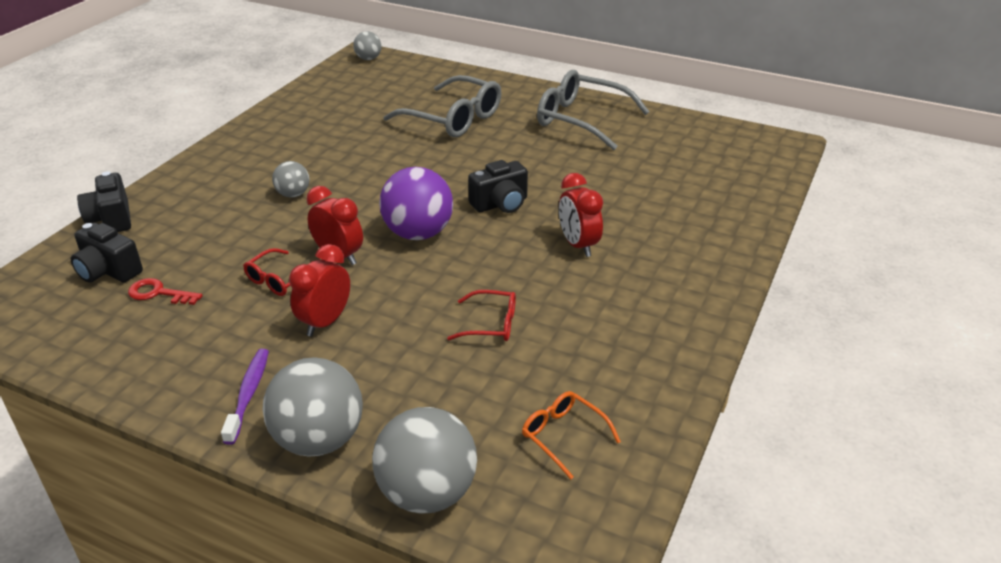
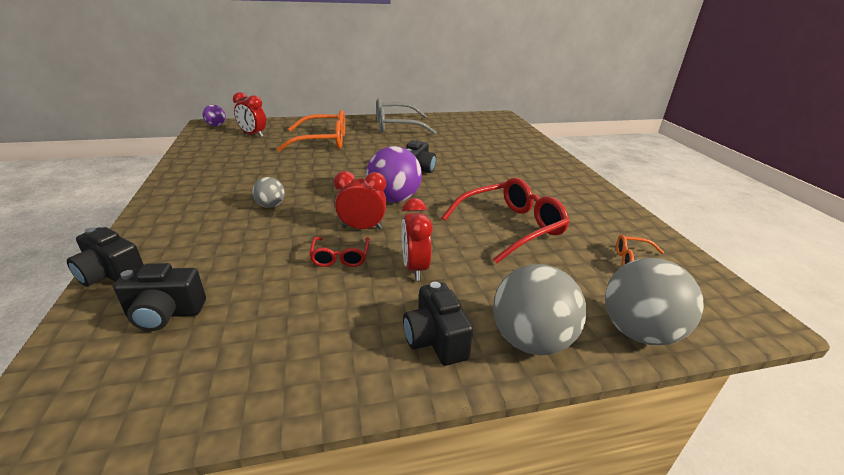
camera: 40 degrees left, 5 degrees down
(159, 293) = (246, 308): red key -> none
(248, 394) = (435, 340): purple toothbrush -> black camera
(368, 59) = (216, 125): grey ball -> purple ball
(453, 119) = (323, 141): grey glasses -> orange glasses
(491, 324) = (511, 227): red glasses -> red glasses, size x1.97
(578, 245) = (487, 176): red clock -> red clock (253, 135)

